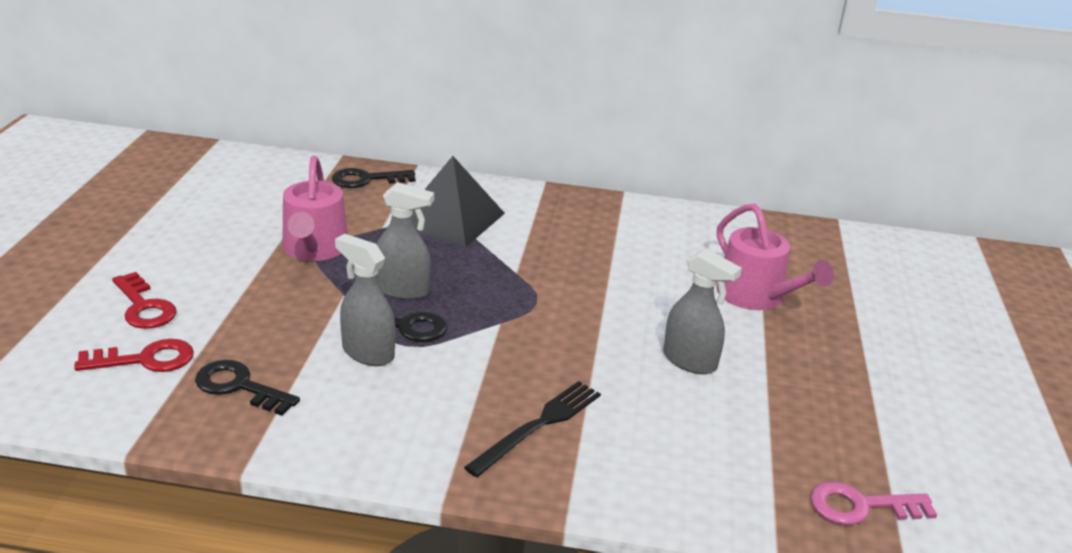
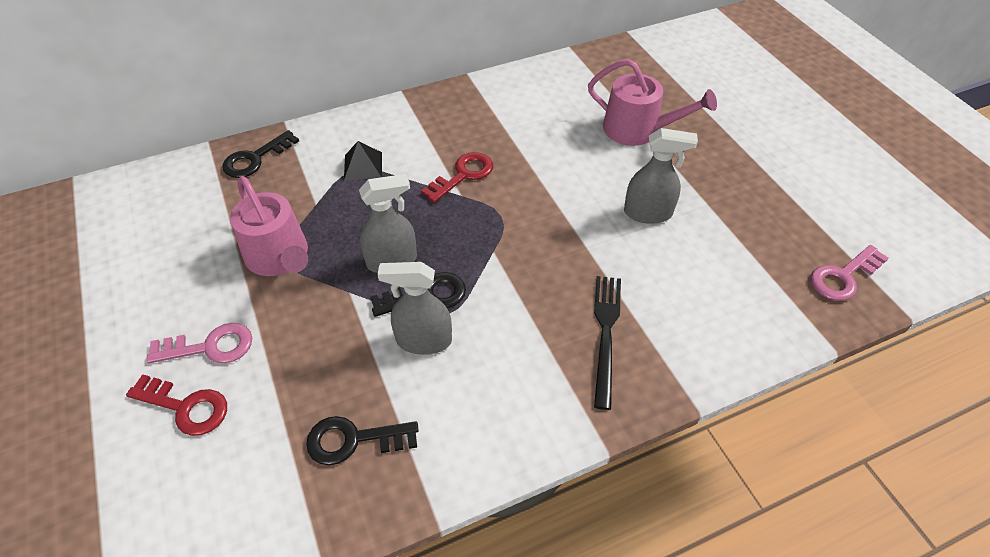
camera: 30 degrees left, 20 degrees up
(145, 360) = (243, 464): red key -> red key (463, 175)
(200, 280) = (210, 347): none -> pink key
(451, 218) = (363, 166): black pyramid -> black pyramid, size x0.50

